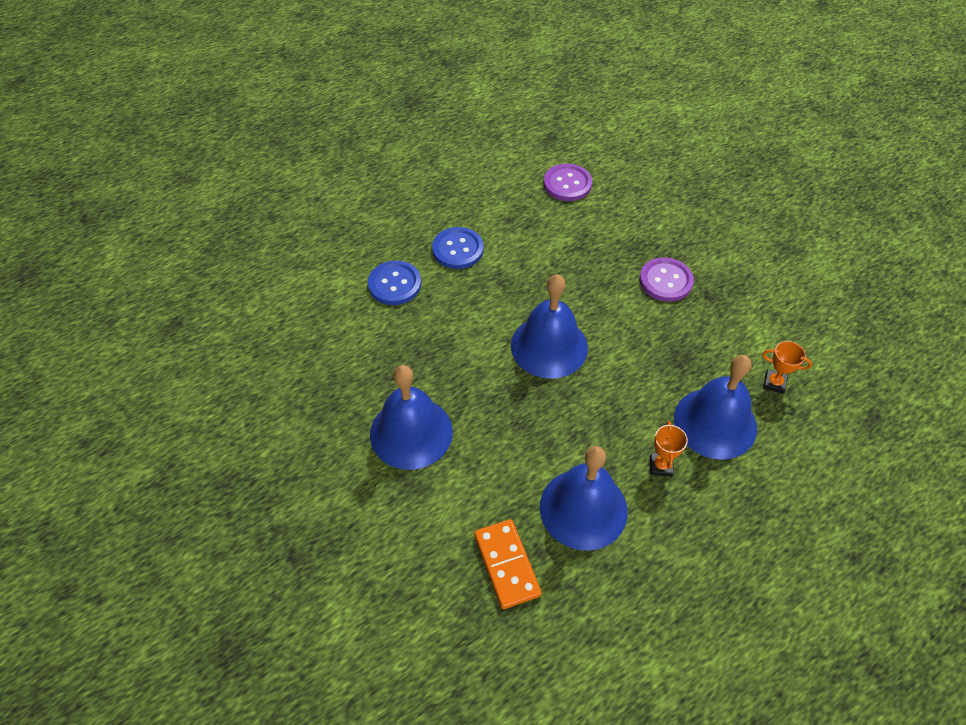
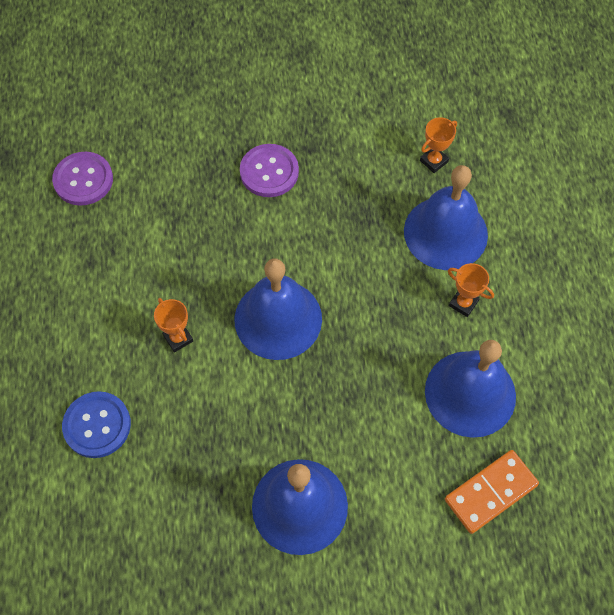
camera: 60 degrees left, 10 degrees up
(457, 249) = (94, 335): blue button -> none
(489, 295) = (178, 338): none -> orange trophy
(506, 565) = (491, 492): orange domino -> orange domino turned 45 degrees counterclockwise

